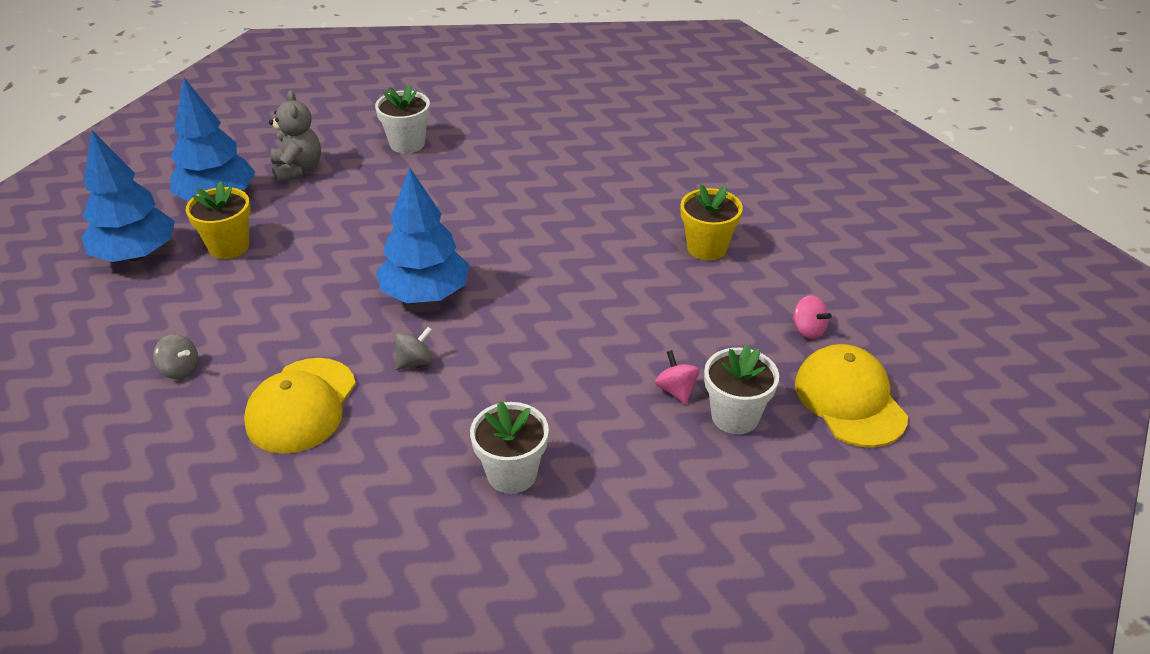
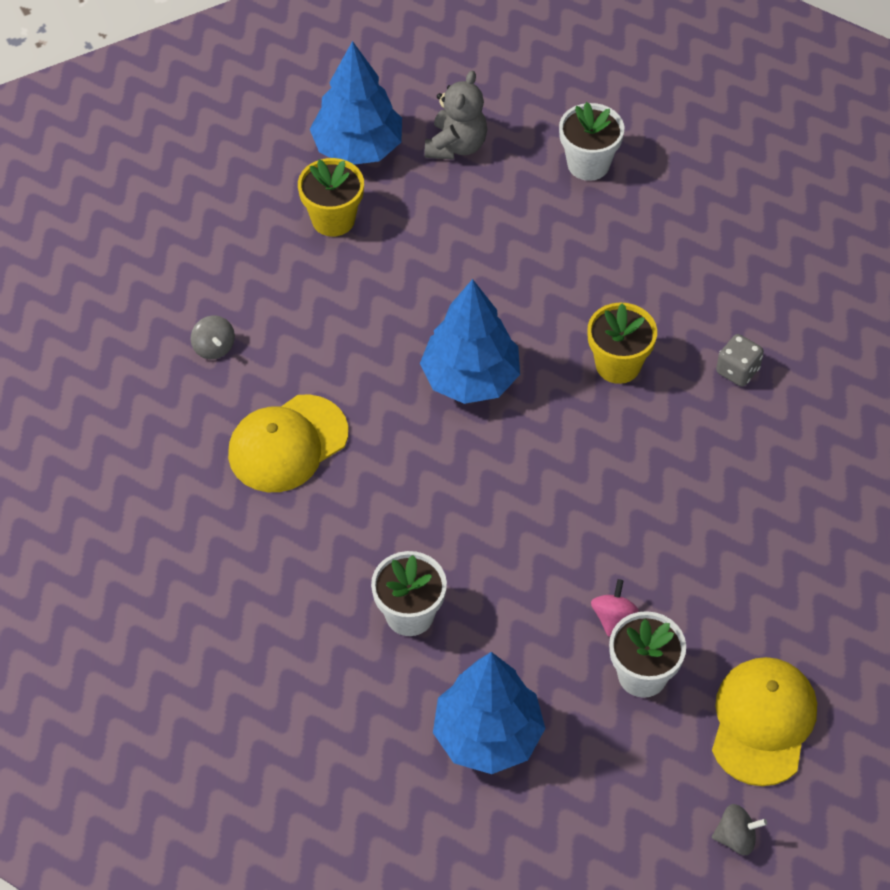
camera: 35 degrees right, 15 degrees up
(136, 255) = (247, 185): blue tree -> blue tree (487, 735)
(415, 362) = (409, 451): grey spinning top -> grey spinning top (736, 838)
(617, 207) = (737, 371): none -> grey dice
(707, 248) = (784, 474): yellow flower pot -> yellow flower pot (618, 365)
(808, 330) = (796, 627): pink spinning top -> none

